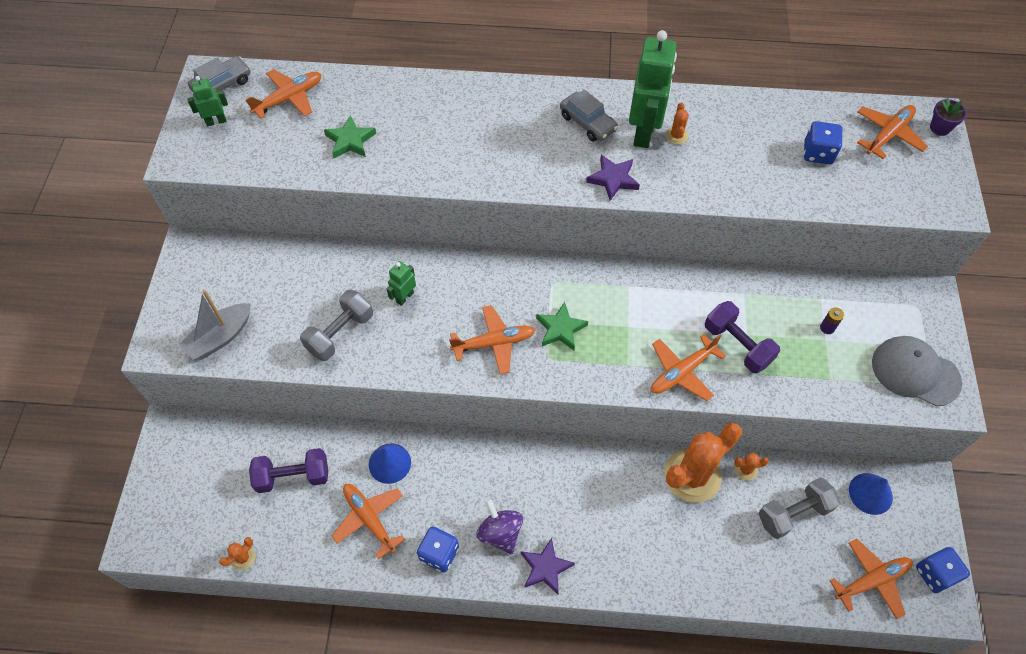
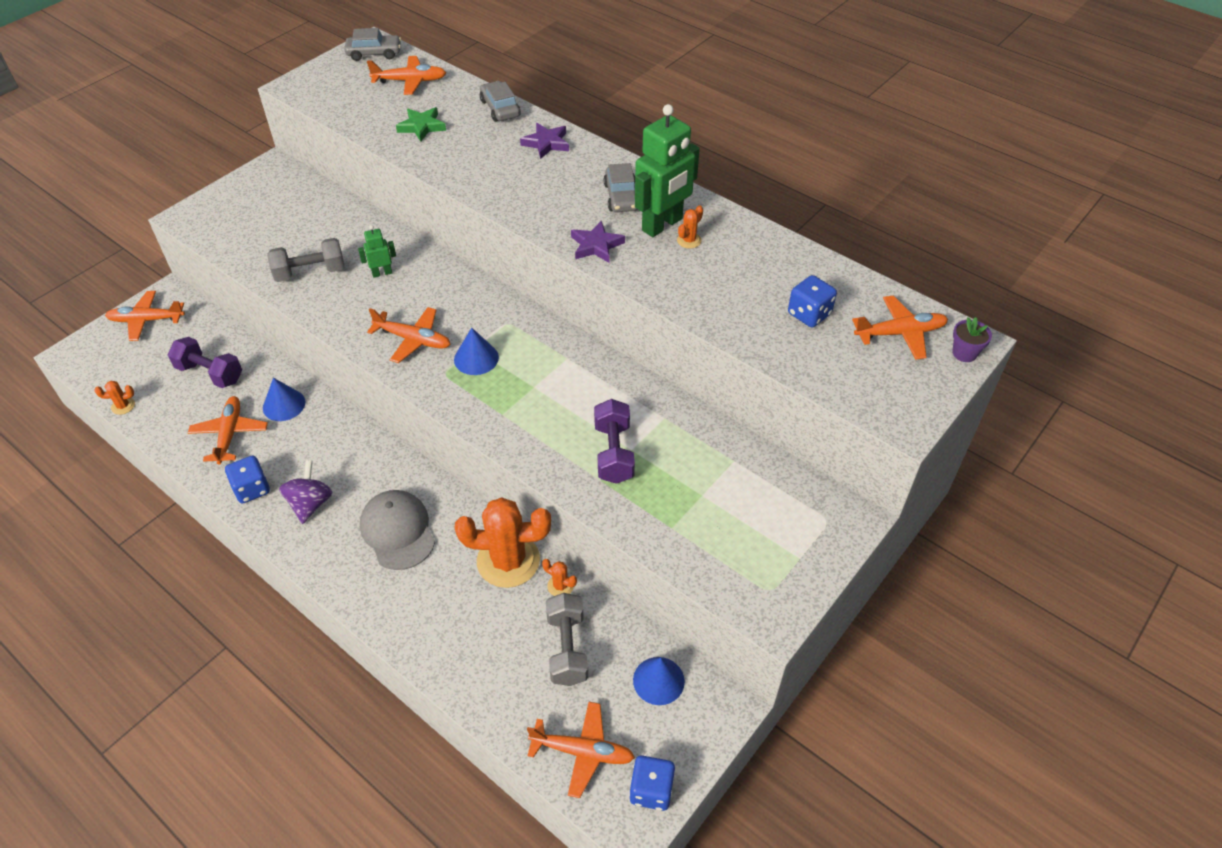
camera: 35 degrees right, 10 degrees down
(216, 121) = (344, 74): green robot -> none
(220, 337) = (229, 232): grey boat -> none
(401, 87) = (500, 108): none -> grey car
(545, 568) = (317, 551): purple star -> purple star (546, 143)
(560, 329) = (476, 358): green star -> blue cone
(682, 372) = (542, 445): orange plane -> orange plane (147, 320)
(793, 513) = (567, 648): grey dumbbell -> grey dumbbell turned 75 degrees clockwise
(827, 328) = (714, 487): purple battery -> none
(915, 372) = (763, 571): grey cap -> grey cap (398, 531)

